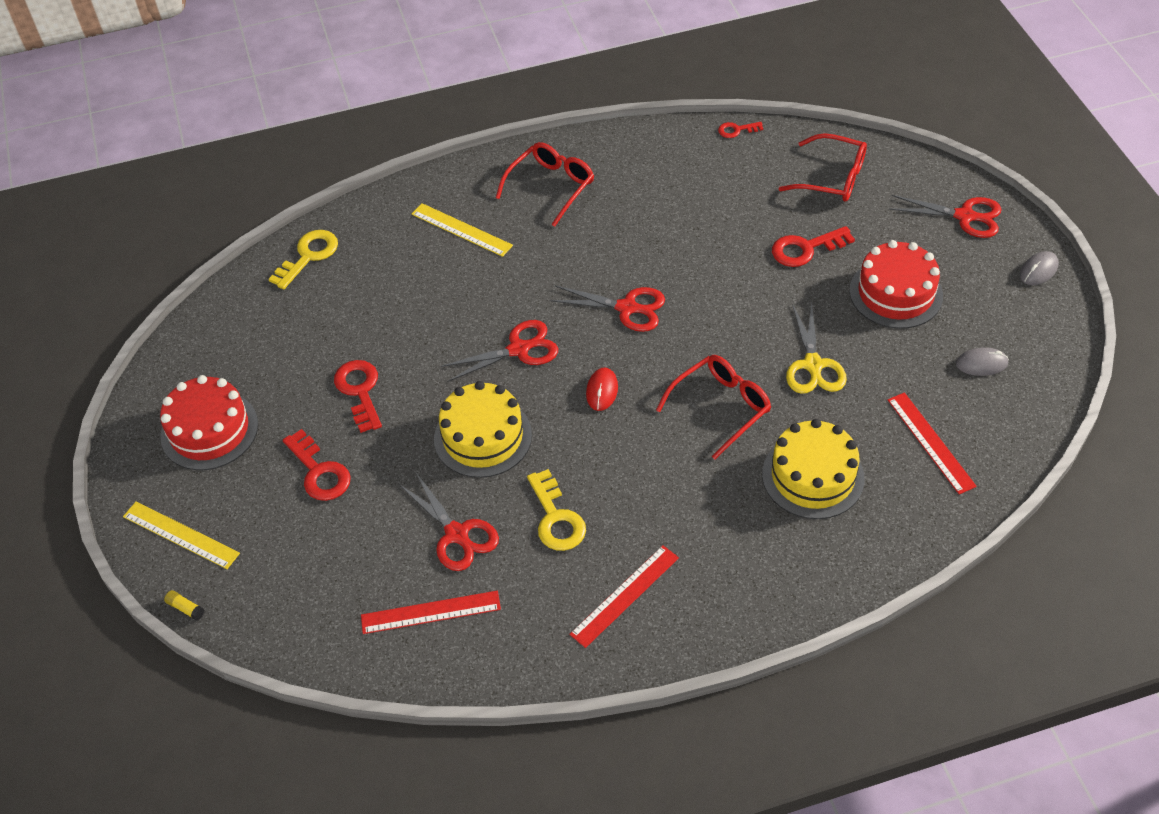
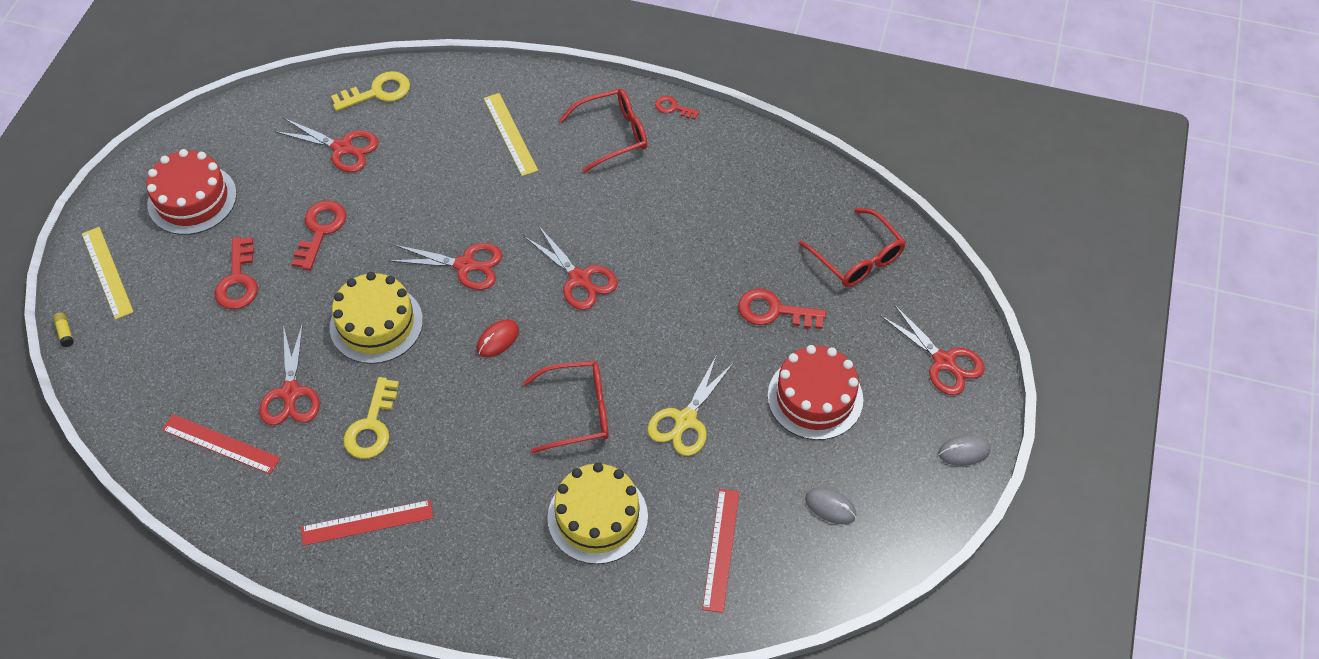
camera: 30 degrees right, 5 degrees up
(318, 316) = (343, 148): none -> red scissors
(736, 130) = (814, 166): red key -> red key (673, 108)

